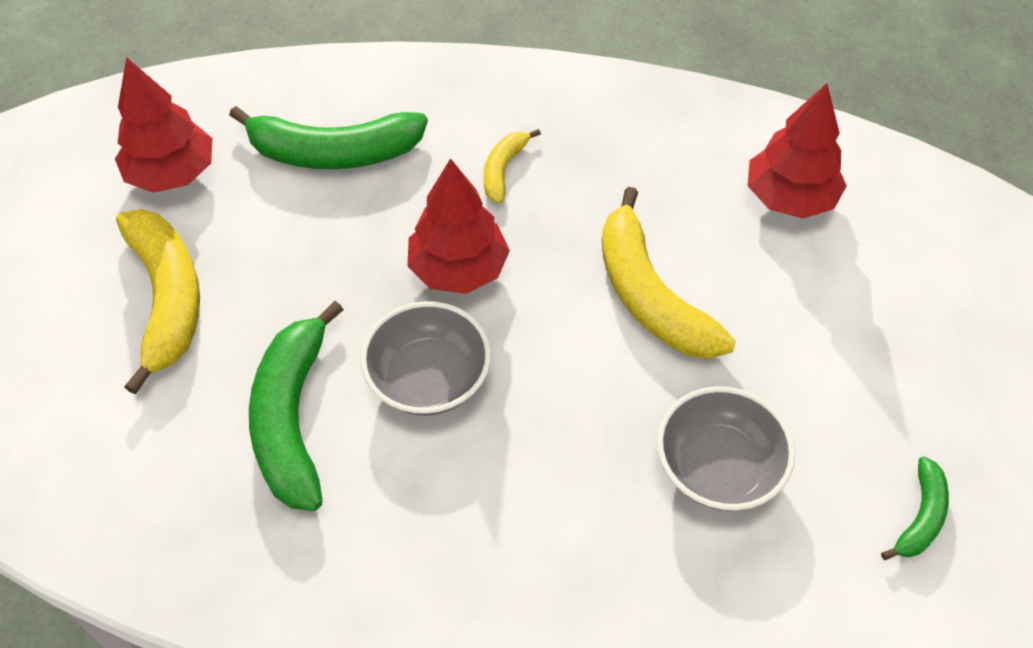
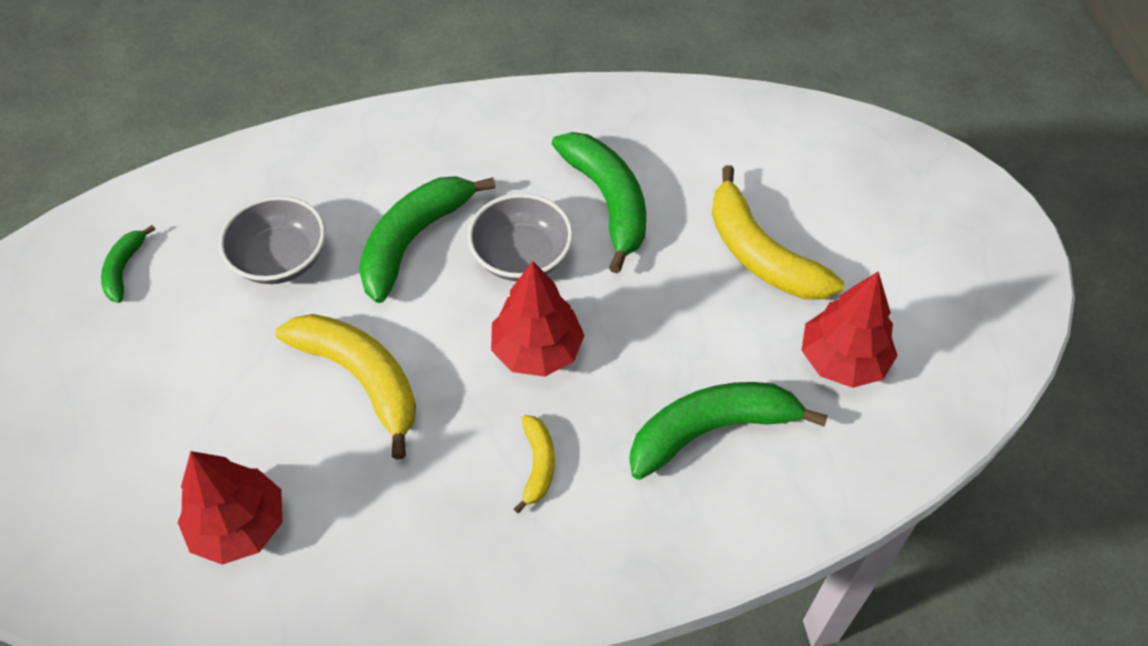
camera: 160 degrees right, 0 degrees up
(548, 441) = (413, 240): none -> green banana

